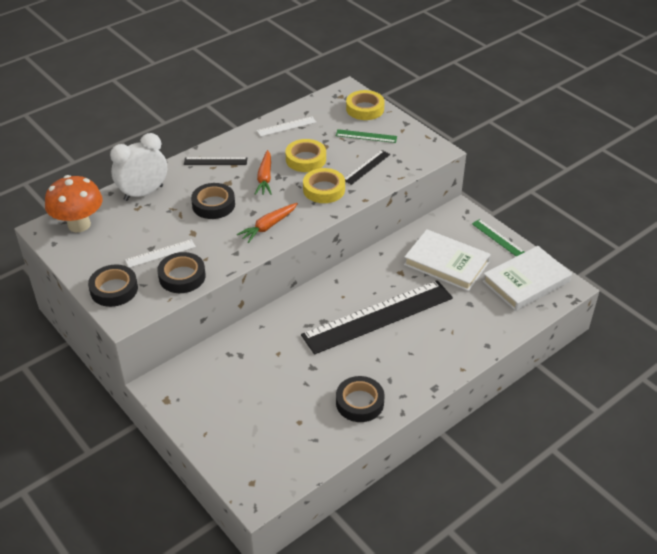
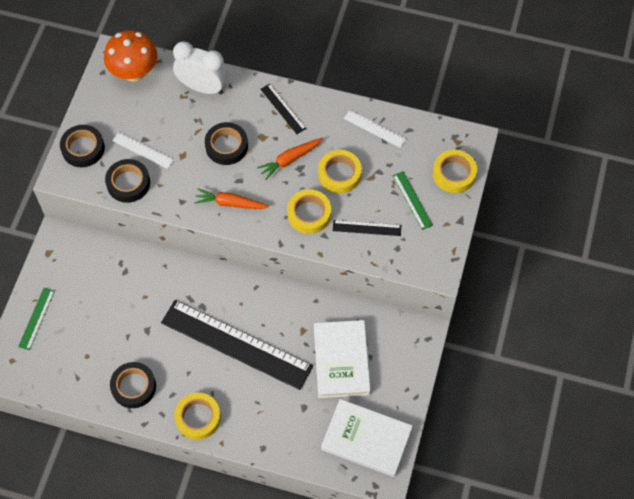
camera: 55 degrees right, 20 degrees up
(426, 373) = (198, 417): none -> yellow tape
(497, 238) = (409, 384): green ruler -> green ruler (36, 318)

